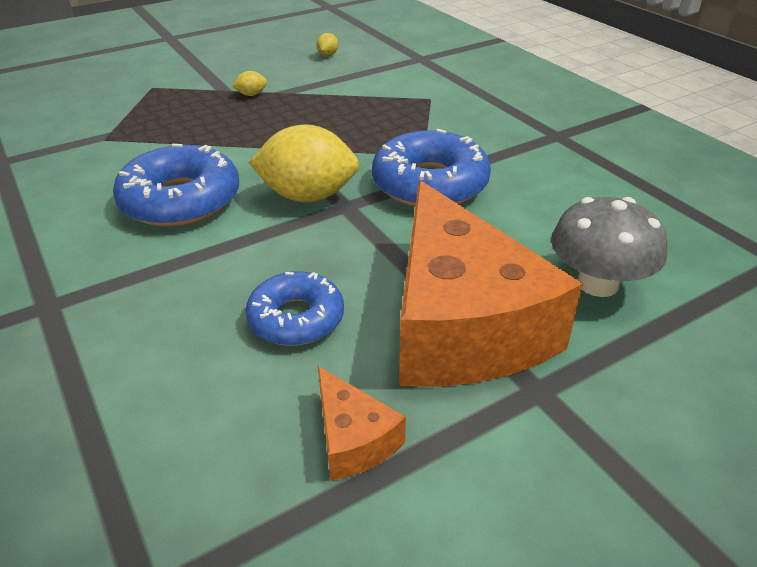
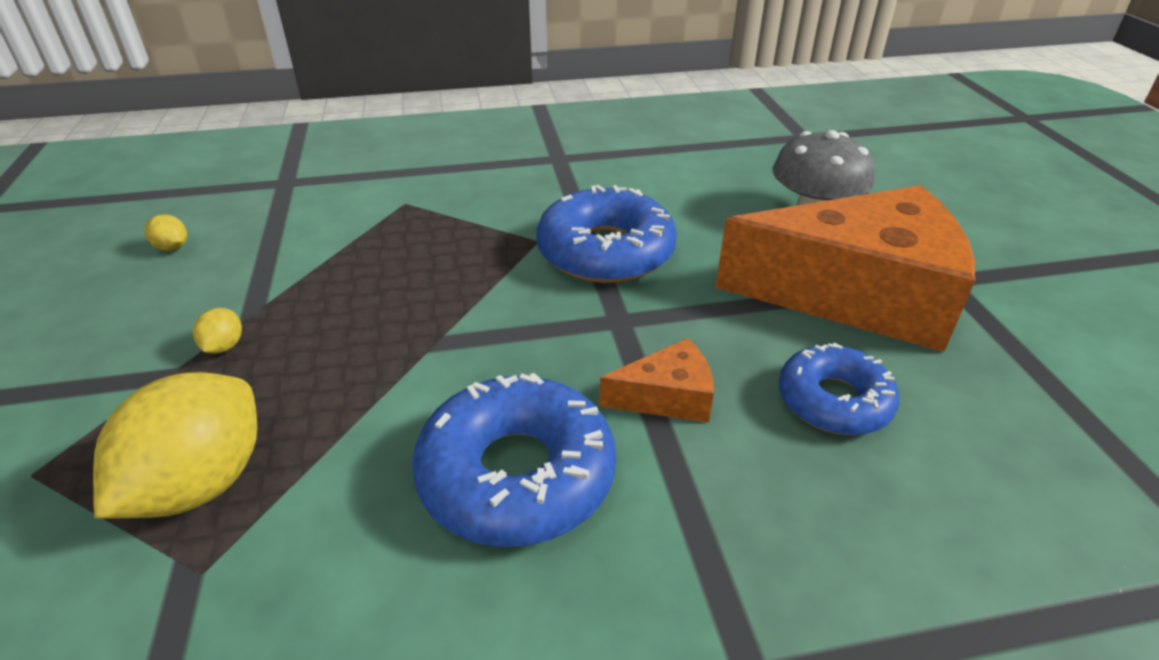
camera: 70 degrees left, 0 degrees up
(308, 196) = (579, 345): yellow lemon -> yellow lemon (201, 484)
(353, 438) = (1017, 396): orange cheese -> orange cheese (667, 397)

